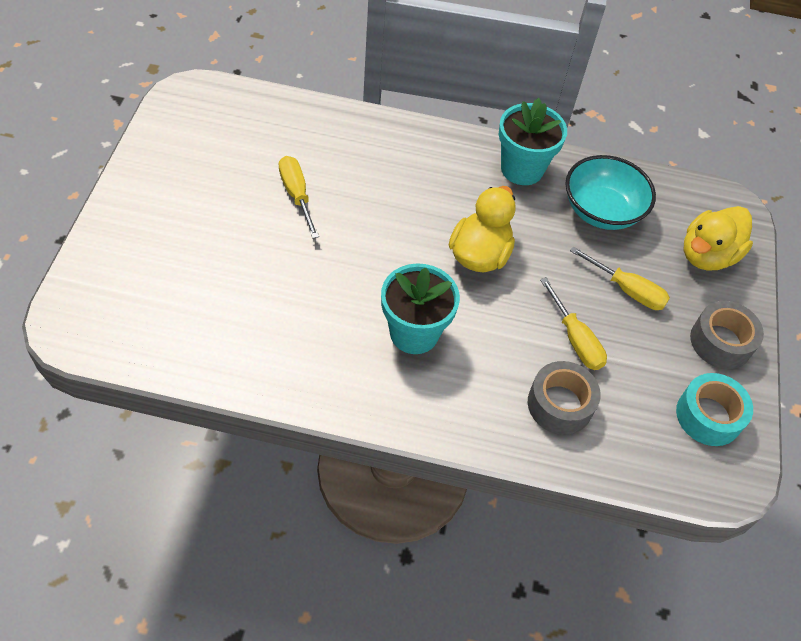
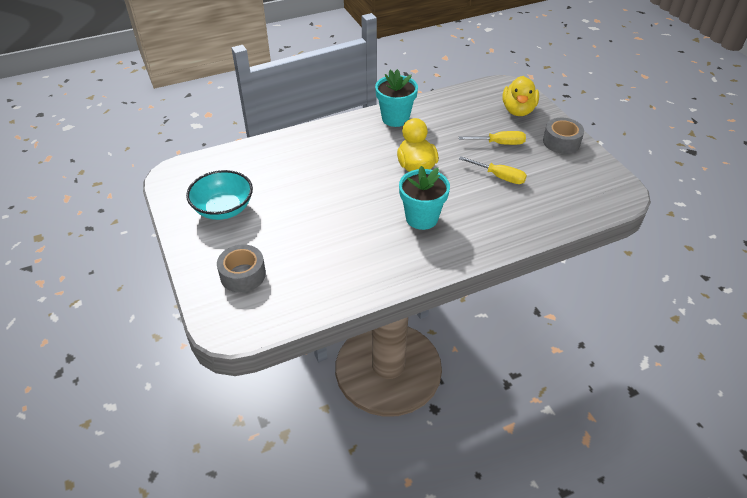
camera: 30 degrees left, 10 degrees down
(296, 194) = (290, 190): yellow screwdriver -> none
(560, 404) = (522, 208): grey tape -> grey tape (243, 275)
(601, 211) = (452, 117): turquoise bowl -> turquoise bowl (223, 209)
(708, 416) = (588, 174): turquoise tape -> none

